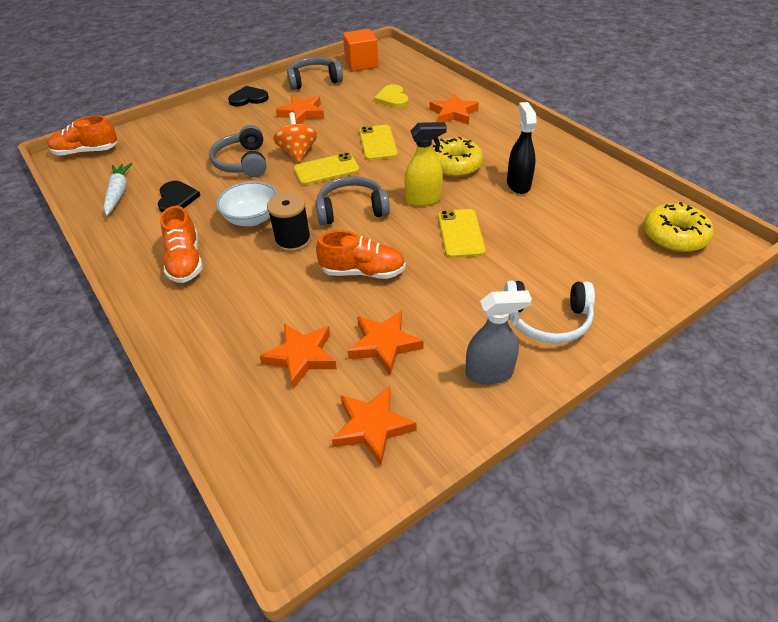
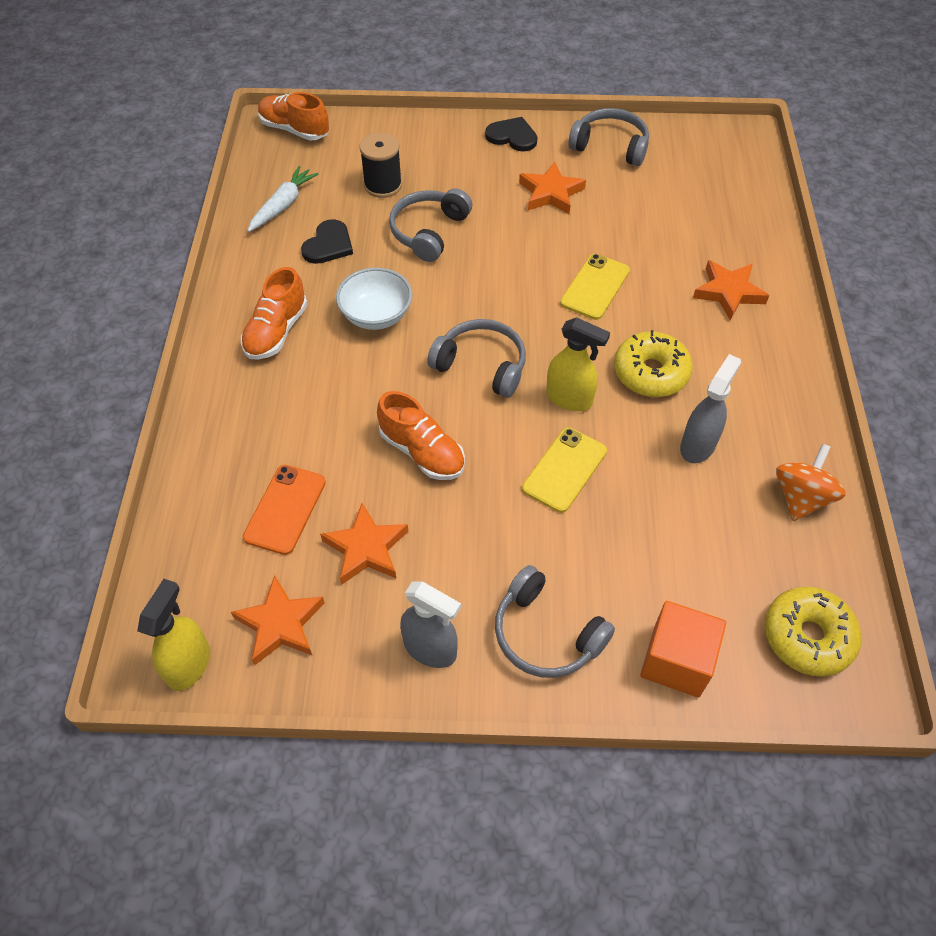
camera: 35 degrees right, 10 degrees up
(293, 240) = (391, 369): black spool -> black spool (383, 185)
(298, 153) = (495, 251): orange spinning top -> orange spinning top (801, 497)
(301, 357) = (285, 509): orange star -> orange phone
(326, 169) = (504, 293): yellow phone -> none
(329, 501) = (189, 664): none -> yellow spray bottle
(361, 64) = (692, 147): orange cube -> orange cube (676, 661)
(392, 98) = (677, 226): yellow heart -> none
(518, 184) = (698, 445): black spray bottle -> grey spray bottle
(547, 319) = (546, 634): white headphones -> grey headphones

